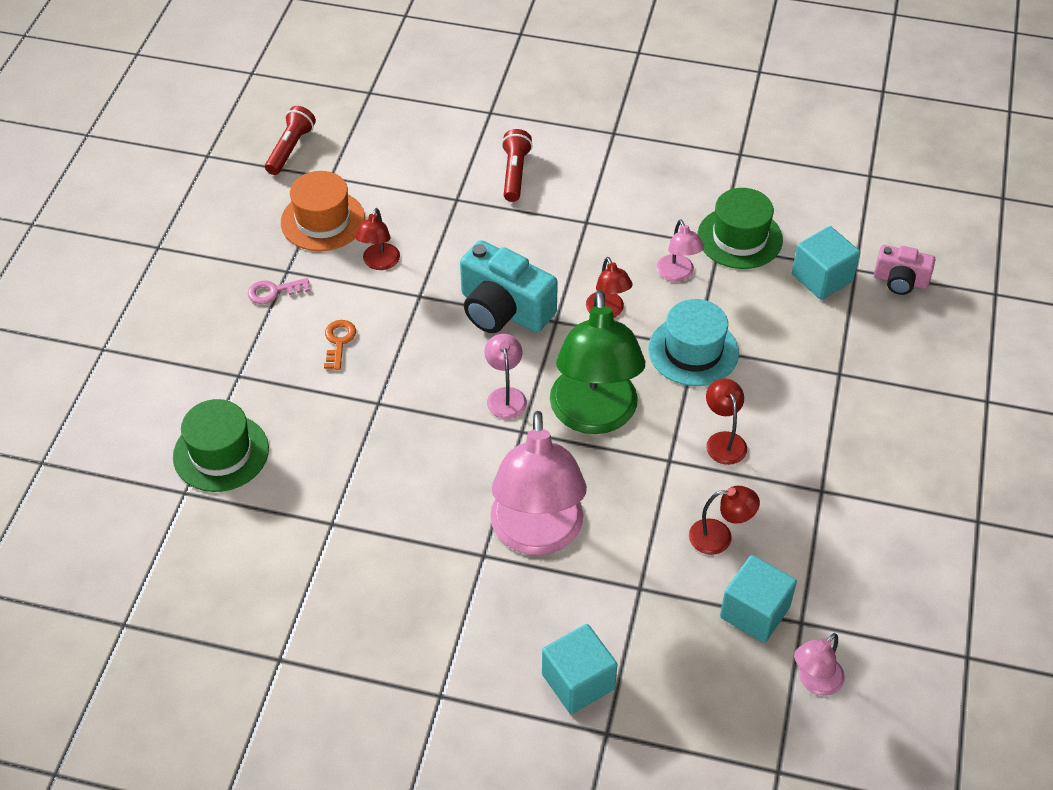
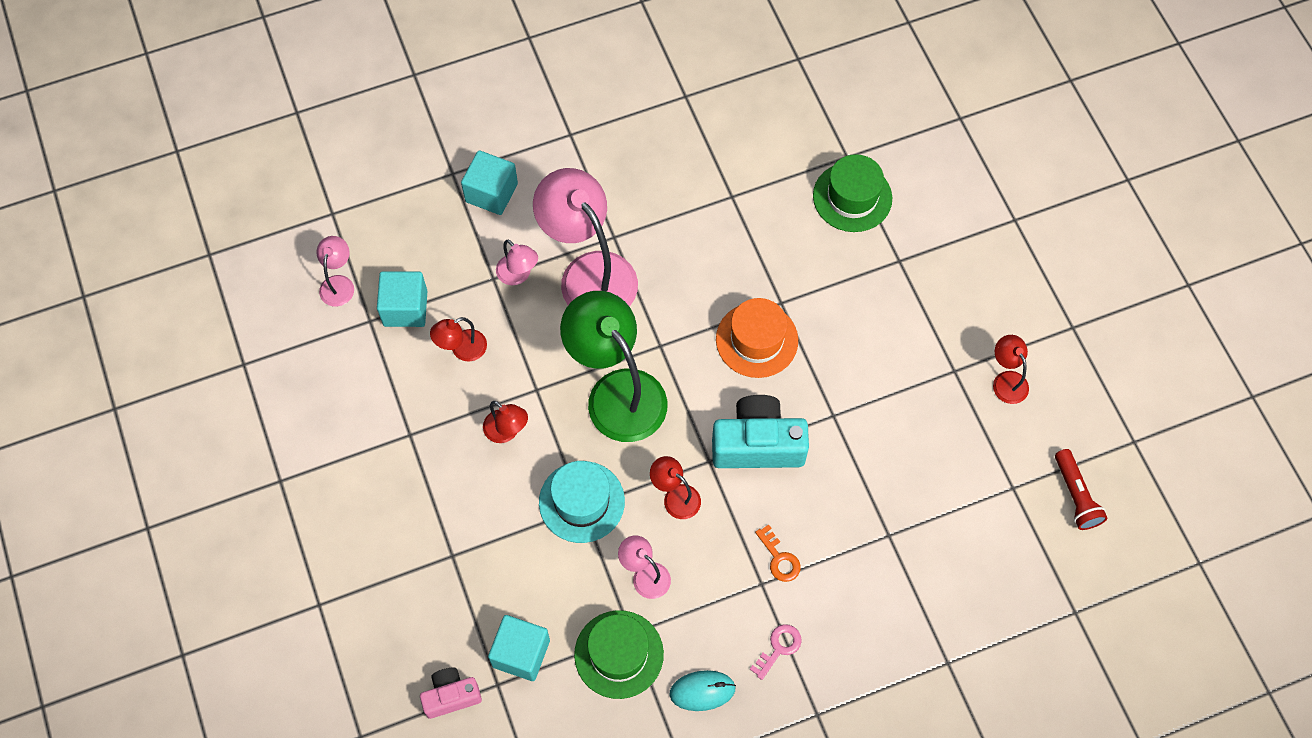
camera: 145 degrees right, 15 degrees up
(273, 291) = (945, 345): pink key -> pink key (778, 648)
(323, 220) = (975, 437): orange hat -> orange hat (756, 340)
(339, 341) = (856, 334): orange key -> orange key (779, 558)
(379, 263) = (892, 425): red lamp -> red lamp (1006, 380)
(505, 396) = (695, 367): pink lamp -> pink lamp (518, 275)
(515, 173) = (864, 599): red flashlight -> none
(690, 185) = (702, 691): none -> turquoise mouse

